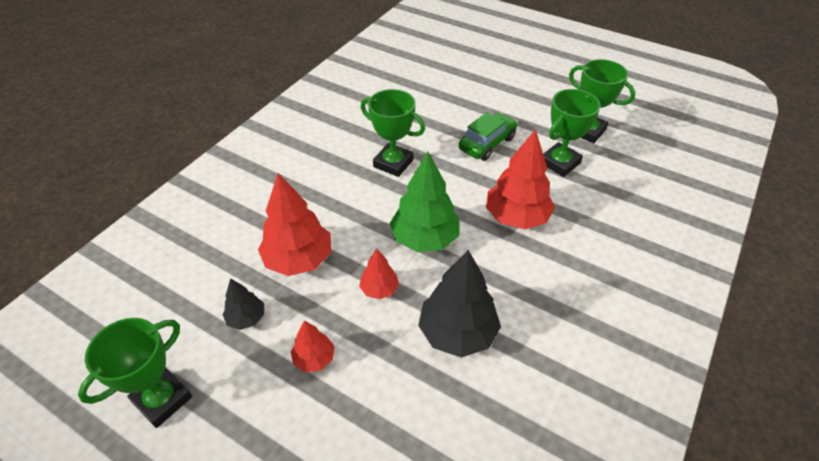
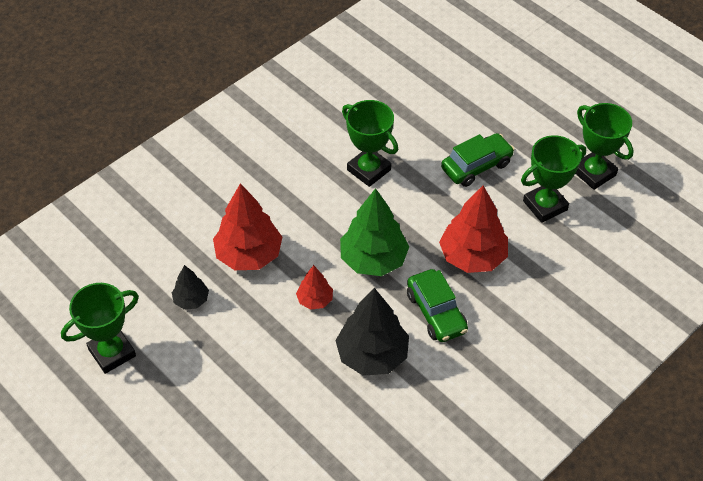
camera: 15 degrees right, 5 degrees up
(314, 358) = (241, 348): red tree -> none
(504, 275) = (436, 312): none -> green car

